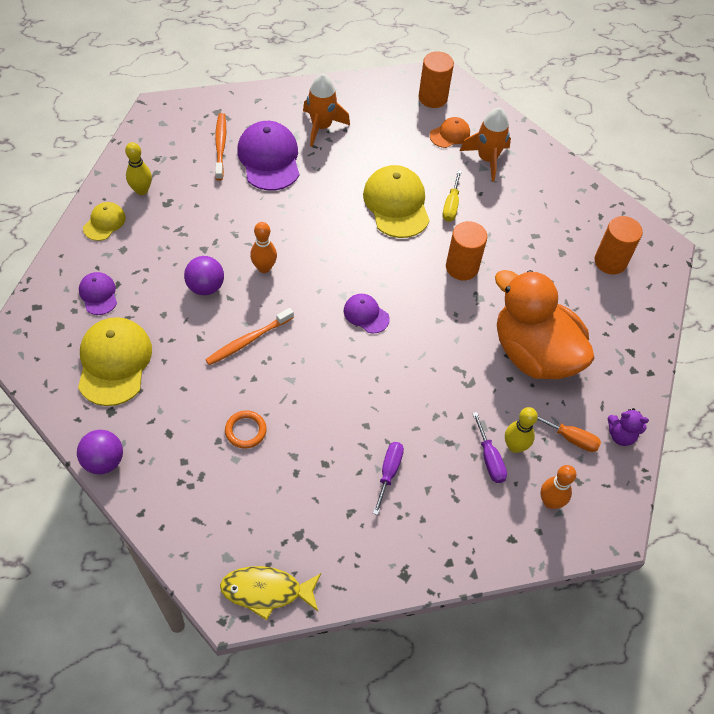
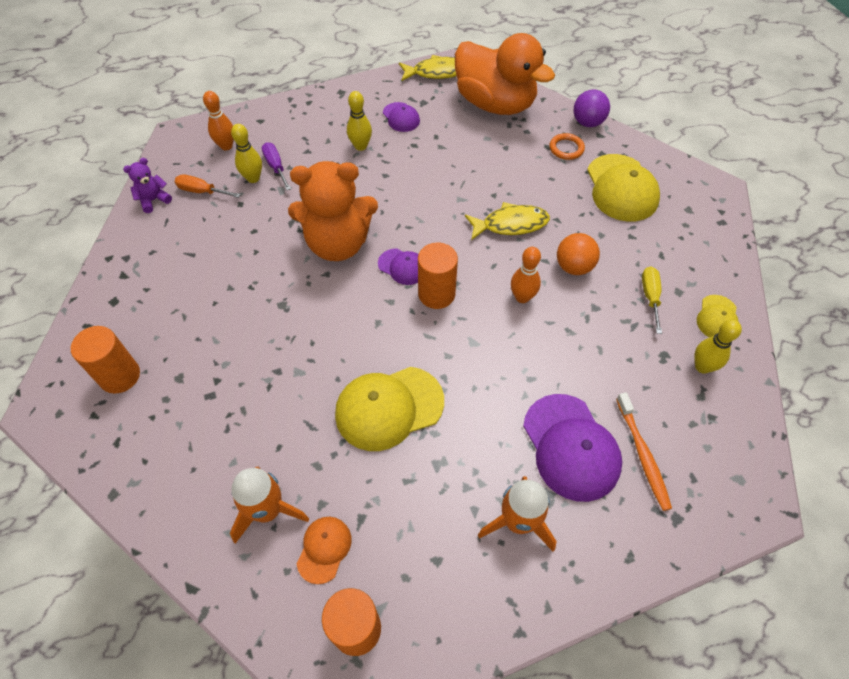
camera: 175 degrees right, 0 degrees up
(98, 294) = (673, 242): purple cap -> purple cap (401, 117)
(205, 287) = (573, 267): purple ball -> orange ball
(245, 431) = (486, 156): orange ring -> orange ring (566, 148)
(248, 340) = (510, 224): orange toothbrush -> yellow fish
(389, 472) = (360, 146): purple screwdriver -> yellow bowling pin
(396, 204) = (389, 408): yellow cap -> yellow cap turned 90 degrees clockwise
(425, 349) = (338, 244): none -> orange teddy bear
(450, 134) = (324, 549): orange cap -> orange cap turned 150 degrees clockwise
(451, 205) = (318, 419): yellow screwdriver -> yellow screwdriver (650, 297)
(462, 267) = (302, 336): orange cylinder -> orange cylinder (436, 294)
(533, 353) = (227, 257): orange duck -> orange duck (495, 104)
(621, 435) = (154, 200): purple teddy bear -> purple teddy bear turned 45 degrees counterclockwise

